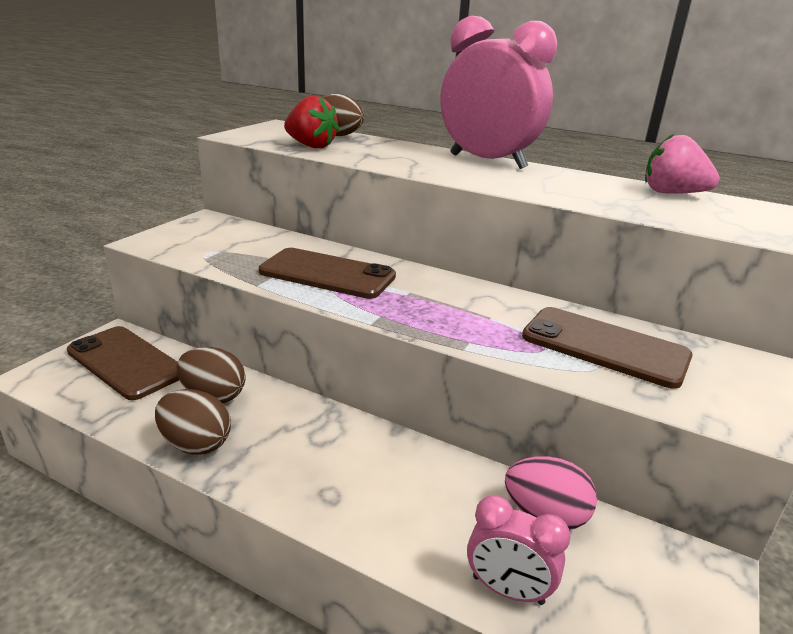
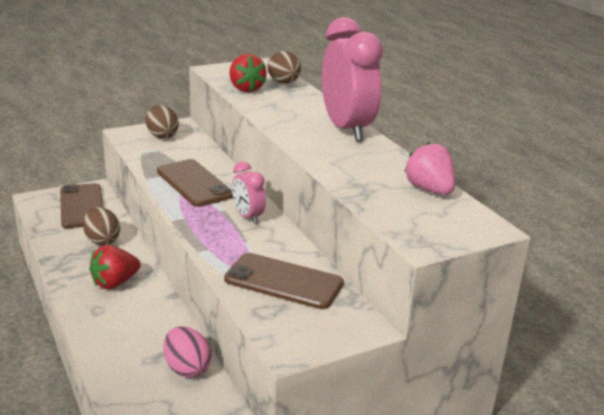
camera: 35 degrees right, 0 degrees up
(196, 444) = (67, 261): brown egg -> brown egg (162, 136)
(304, 445) = (115, 283): none -> red strawberry
(507, 590) = (120, 385): pink clock -> pink clock (248, 217)
(604, 347) = (283, 282): brown phone -> brown phone turned 45 degrees counterclockwise

